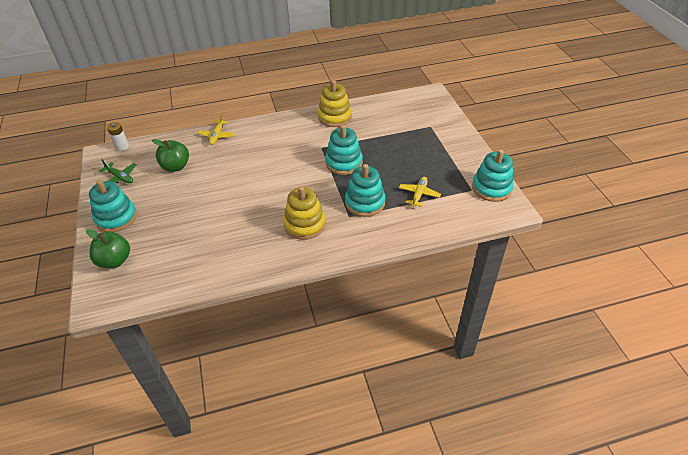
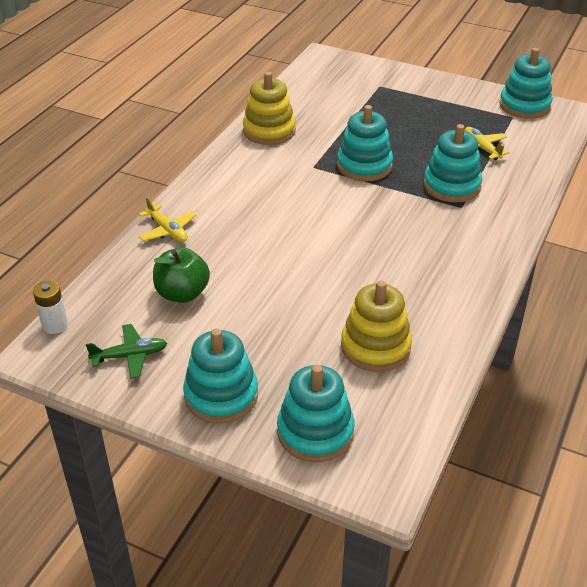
camera: 50 degrees left, 5 degrees down
(115, 260) = (315, 432): green apple -> turquoise stacking toy
(305, 224) = (438, 242): yellow stacking toy -> yellow stacking toy (375, 347)

